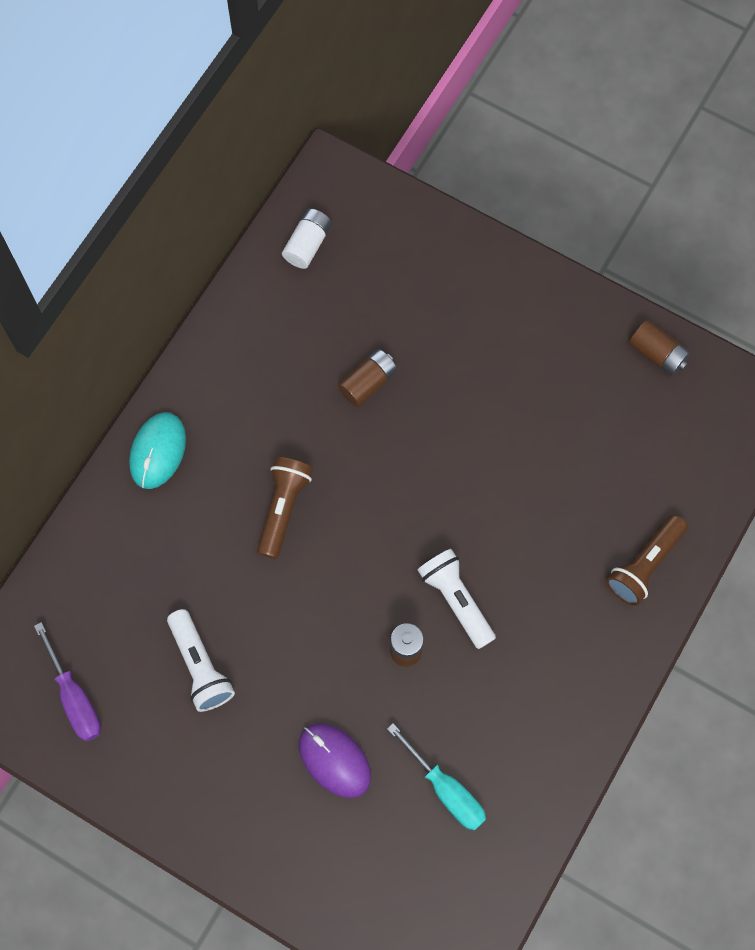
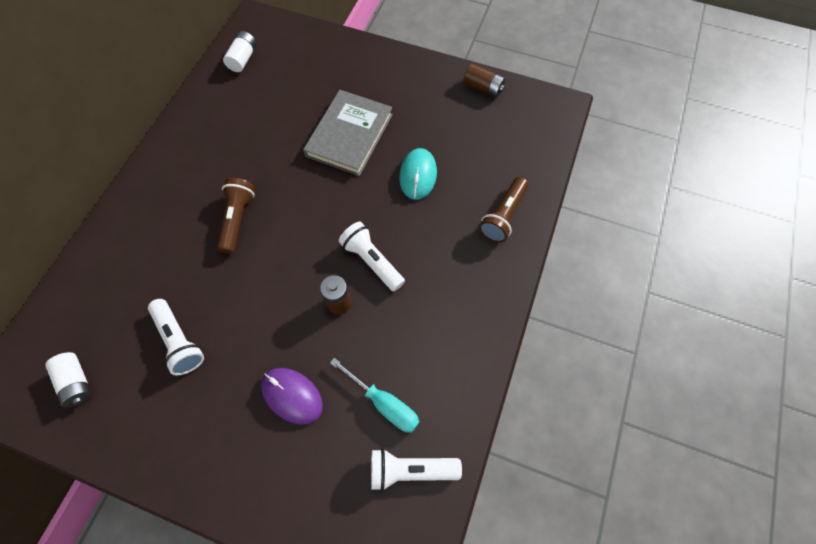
camera: 10 degrees left, 5 degrees down
(74, 697) = (77, 382): purple screwdriver -> white battery
(158, 451) = (143, 196): turquoise mouse -> turquoise mouse (418, 175)
(368, 383) = (291, 132): brown battery -> none
(449, 402) = (349, 135): none -> grey book
(466, 872) = (410, 469): none -> white flashlight

